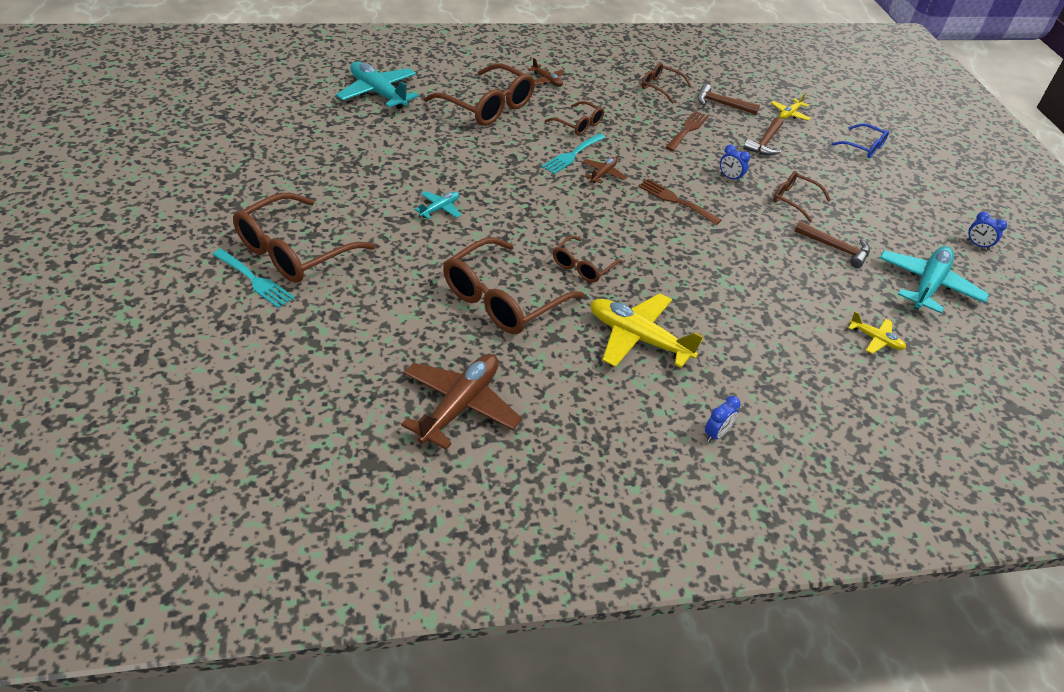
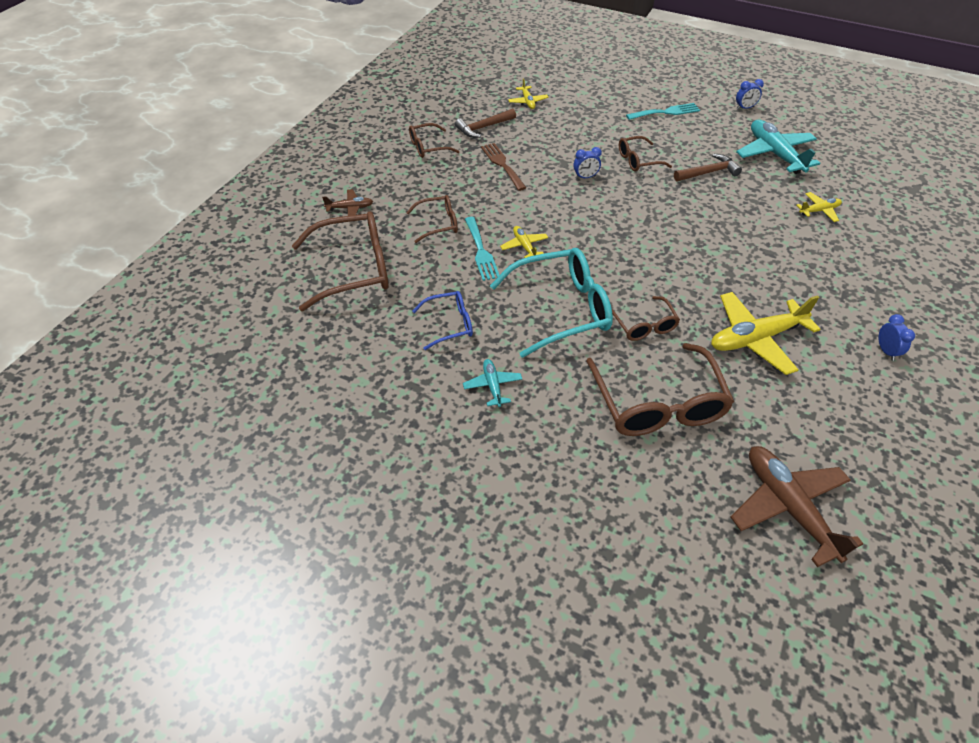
camera: 50 degrees left, 5 degrees up
(255, 280) = (506, 608): turquoise fork -> turquoise fork (666, 112)
(294, 251) = (478, 546): brown glasses -> none
(378, 93) = (250, 341): turquoise plane -> none
(553, 216) = (561, 309): none -> turquoise glasses
(603, 174) = (524, 246): brown plane -> yellow plane
(675, 200) = (593, 223): brown fork -> none
(765, 143) = (554, 134): brown hammer -> none
(863, 147) = (599, 92): blue glasses -> blue glasses (450, 324)

